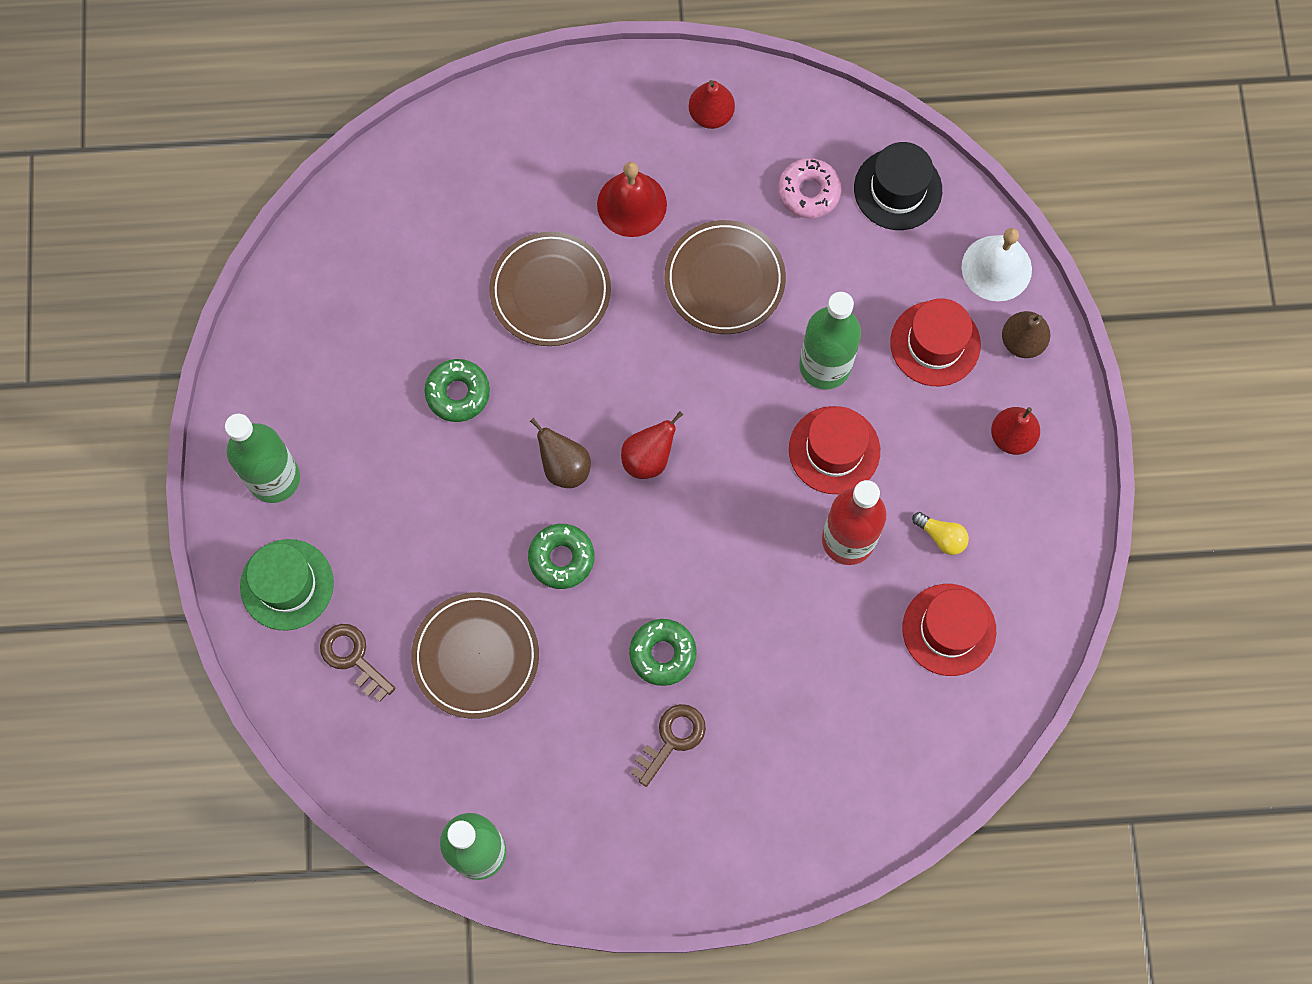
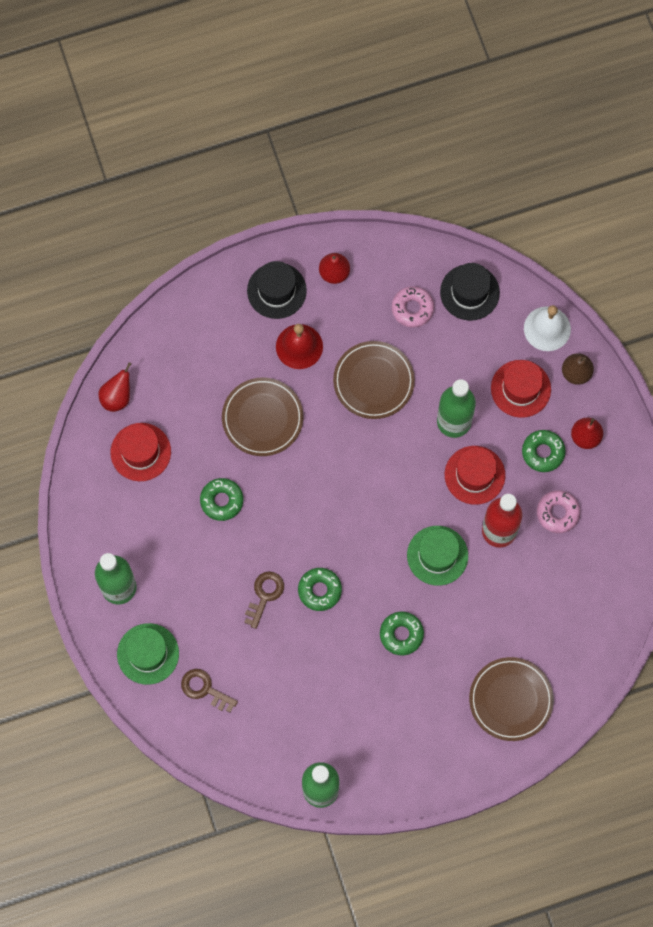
camera: 15 degrees left, 0 degrees up
(476, 656) = (283, 667): brown plate -> brown plate (511, 699)
(564, 466) = (304, 531): brown pear -> none
(622, 119) = (276, 290): none -> black hat
(648, 458) = (357, 511): red pear -> red pear (117, 397)
(672, 739) = (422, 687): brown key -> brown key (264, 595)
(747, 552) = (437, 555): none -> green hat
(941, 536) = (557, 513): yellow light bulb -> pink donut
(943, 443) = (543, 452): none -> green donut
(949, 629) = (578, 571): red hat -> red hat (140, 452)

